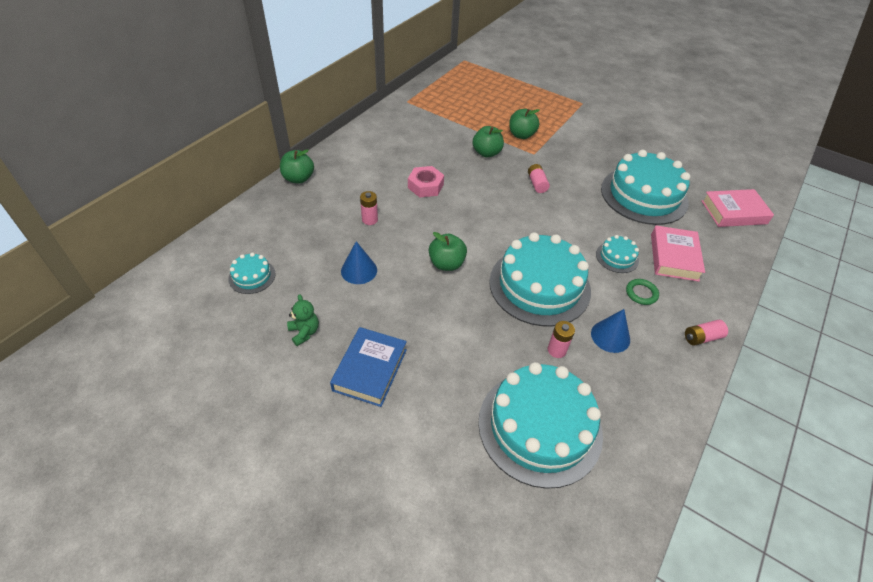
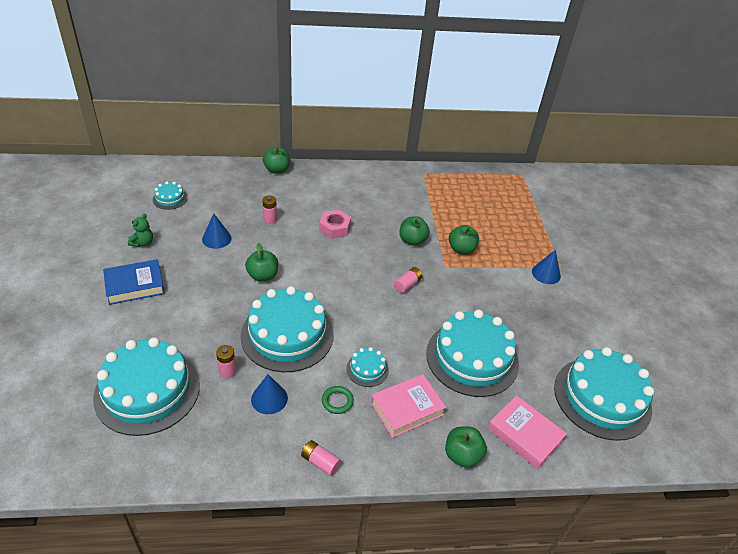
camera: 50 degrees right, 5 degrees down
(584, 113) = (546, 273): none -> blue cone
(720, 159) = (602, 398): none -> turquoise cake
(736, 253) = (462, 455): none -> green apple

